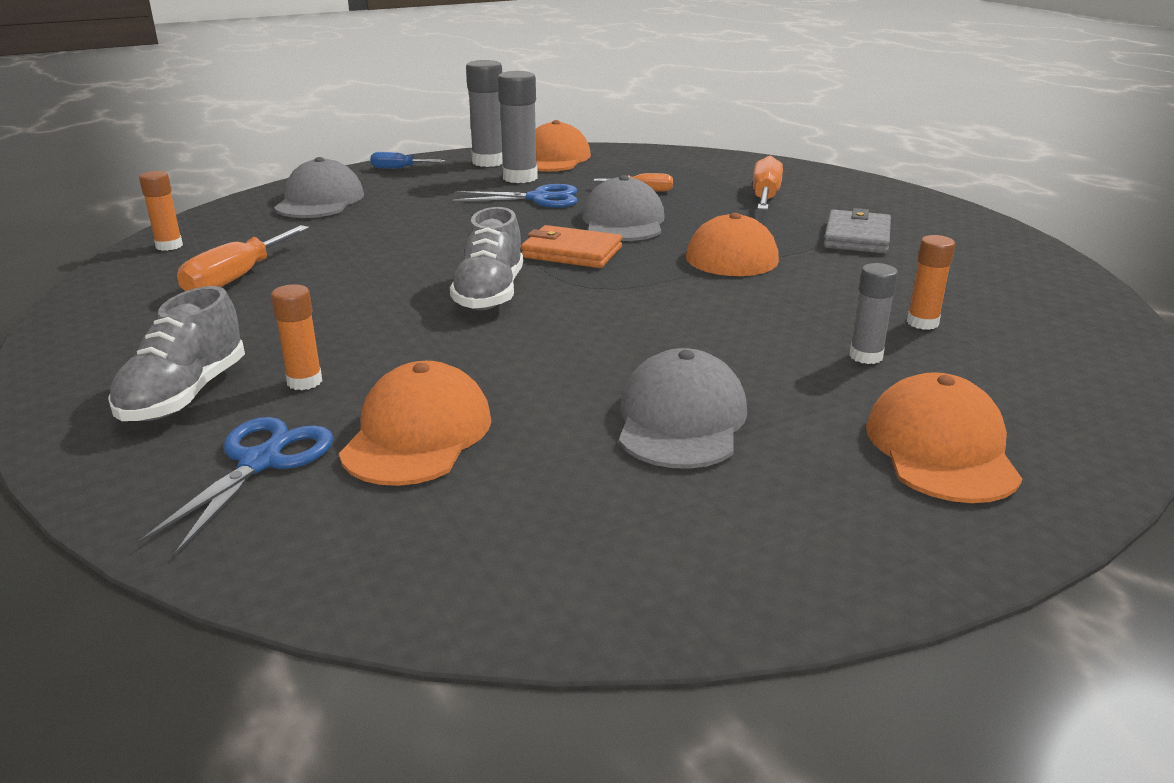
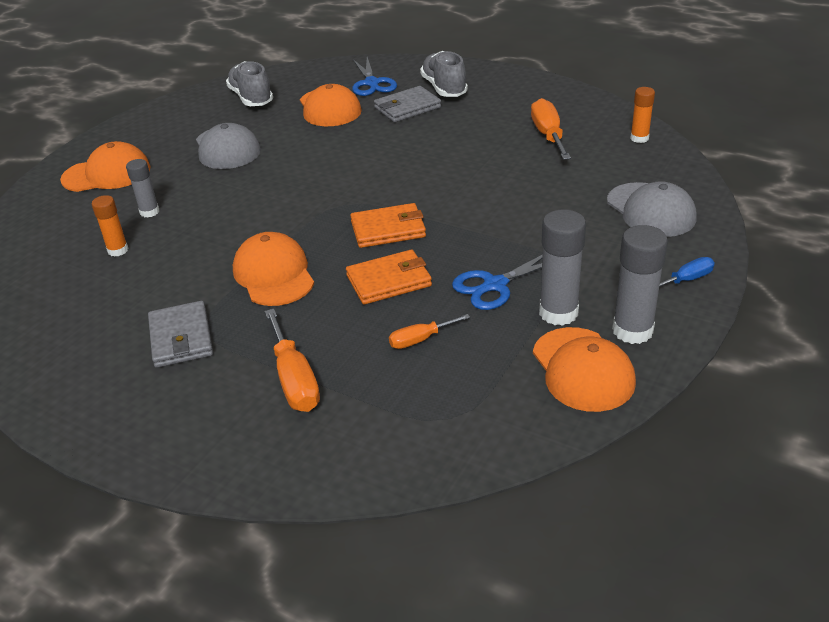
camera: 150 degrees right, 10 degrees up
(304, 381) = (407, 108): orange glue stick -> grey wallet
(490, 294) = (394, 177): grey shoe -> grey shoe (251, 98)
(623, 221) = (389, 281): grey cap -> orange wallet
(941, 448) = (107, 174): orange cap -> orange cap turned 75 degrees counterclockwise

